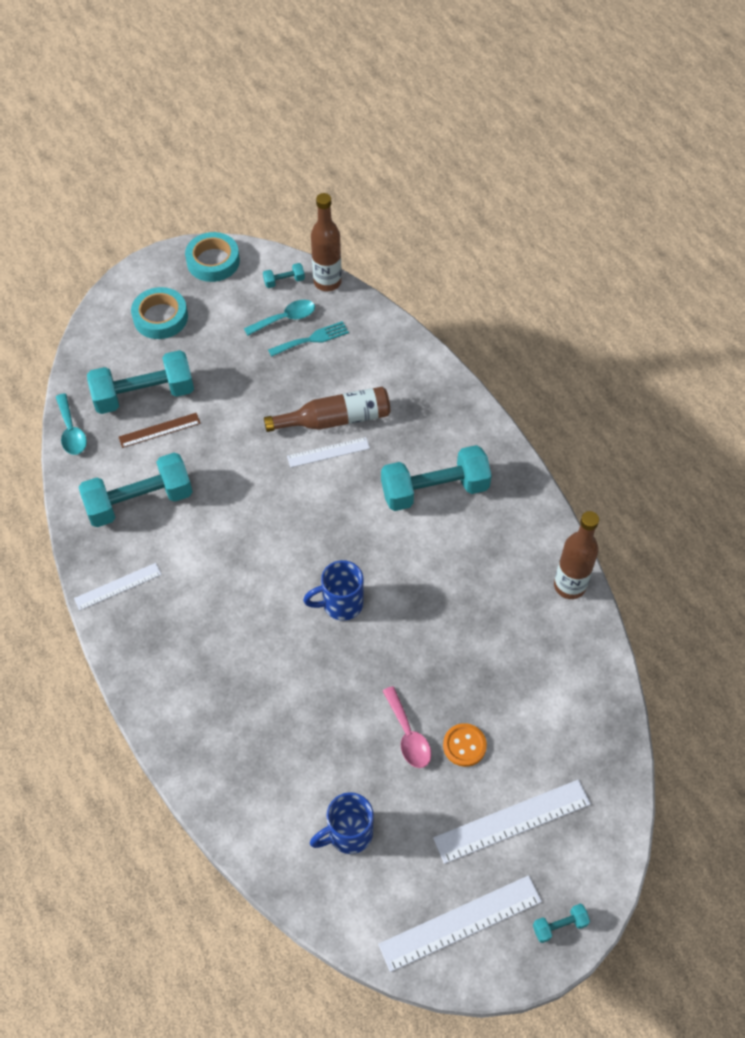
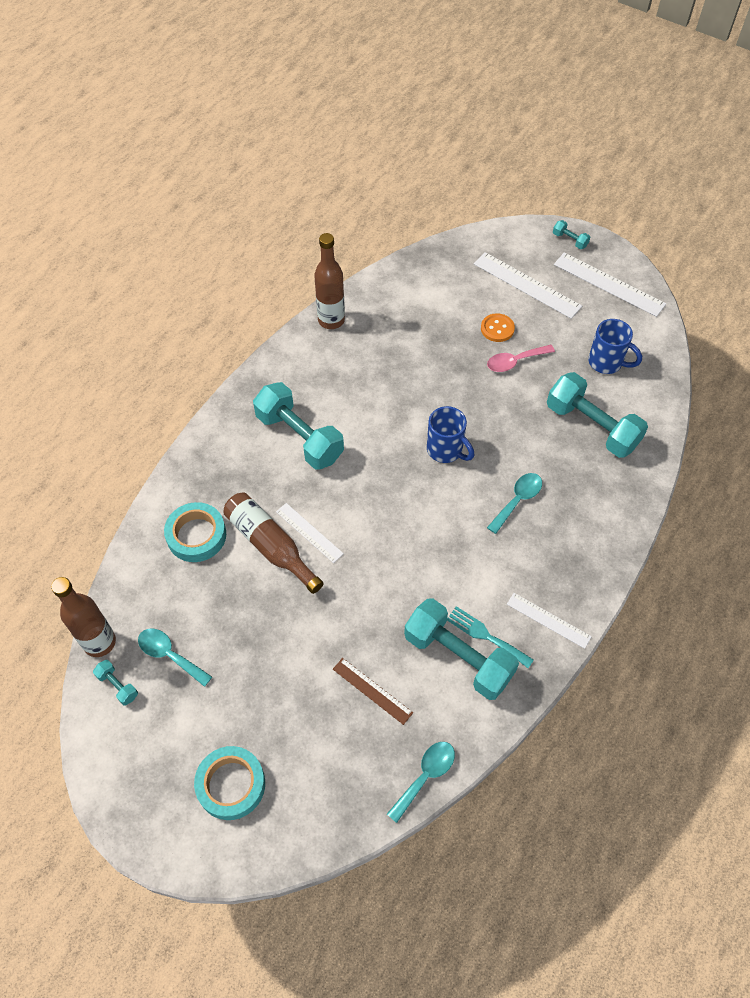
camera: 120 degrees left, 0 degrees up
(144, 395) = (340, 733): turquoise dumbbell -> turquoise dumbbell (591, 426)
(213, 261) = (121, 779): turquoise tape -> turquoise tape (196, 535)
(245, 634) = (517, 500): none -> turquoise spoon
(312, 339) = (184, 616): turquoise fork -> turquoise fork (486, 635)
(408, 735) = (515, 362): pink spoon -> pink spoon turned 150 degrees counterclockwise

